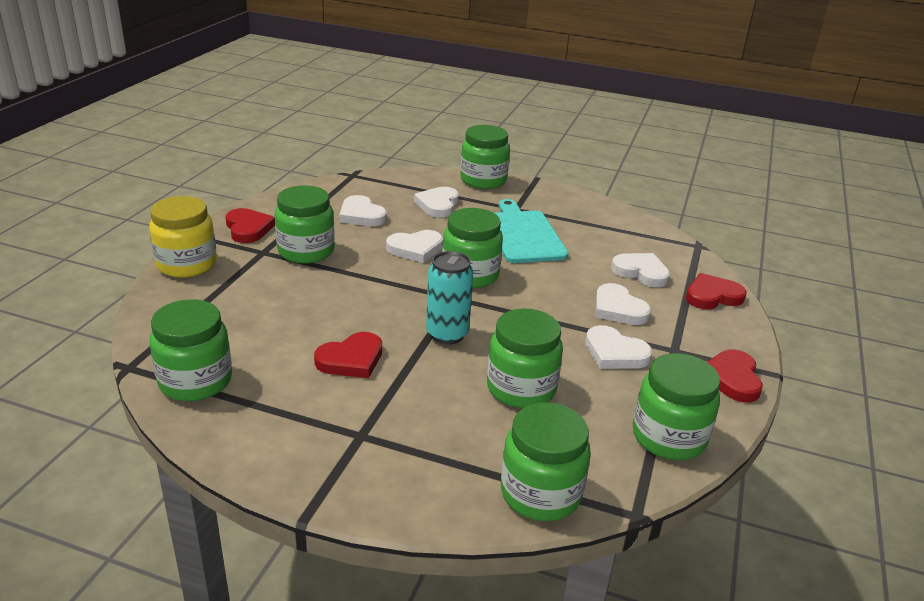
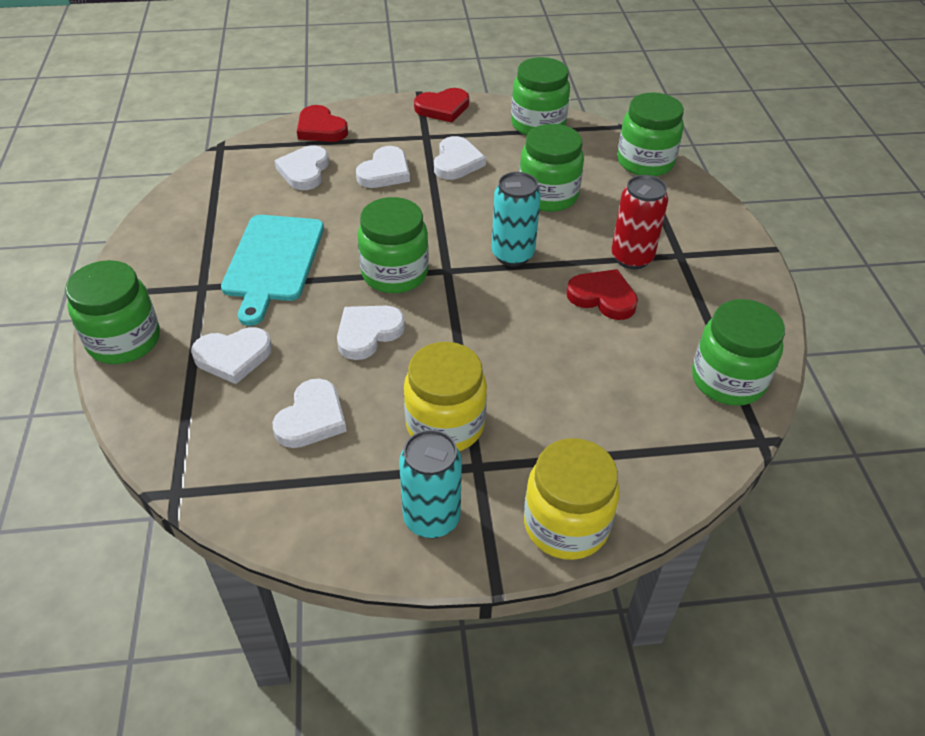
camera: 115 degrees left, 15 degrees up
(248, 228) = (431, 518): red heart -> turquoise can
(306, 251) = (445, 425): green jar -> yellow jar
(385, 400) = (631, 258): none -> red can
(415, 249) = (368, 333): white heart -> white heart turned 90 degrees counterclockwise
(523, 235) = (273, 262): turquoise cutting board -> turquoise cutting board turned 45 degrees counterclockwise

